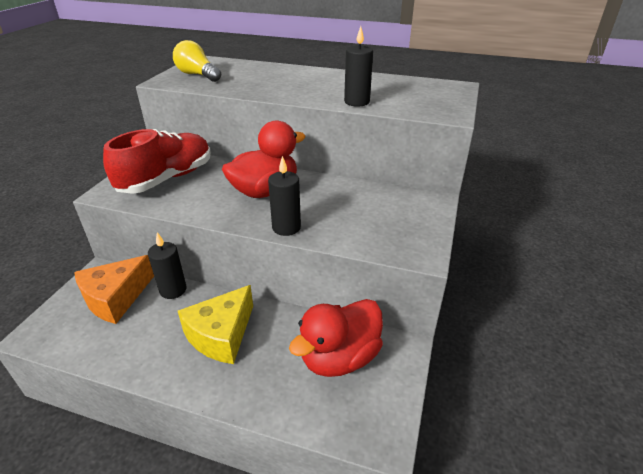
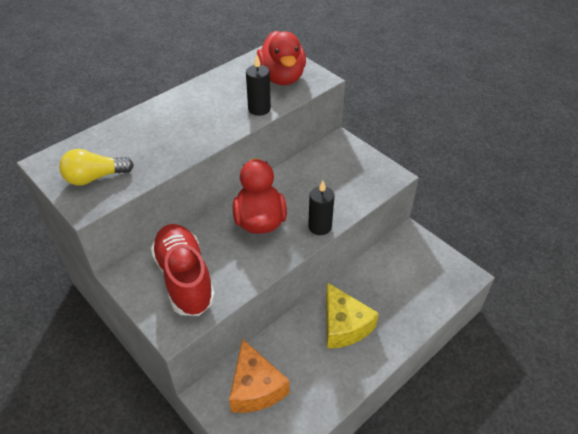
camera: 60 degrees left, 10 degrees up
(173, 290) = (273, 343): black candle -> none
(339, 357) = (401, 268): red duck -> red duck (282, 77)

